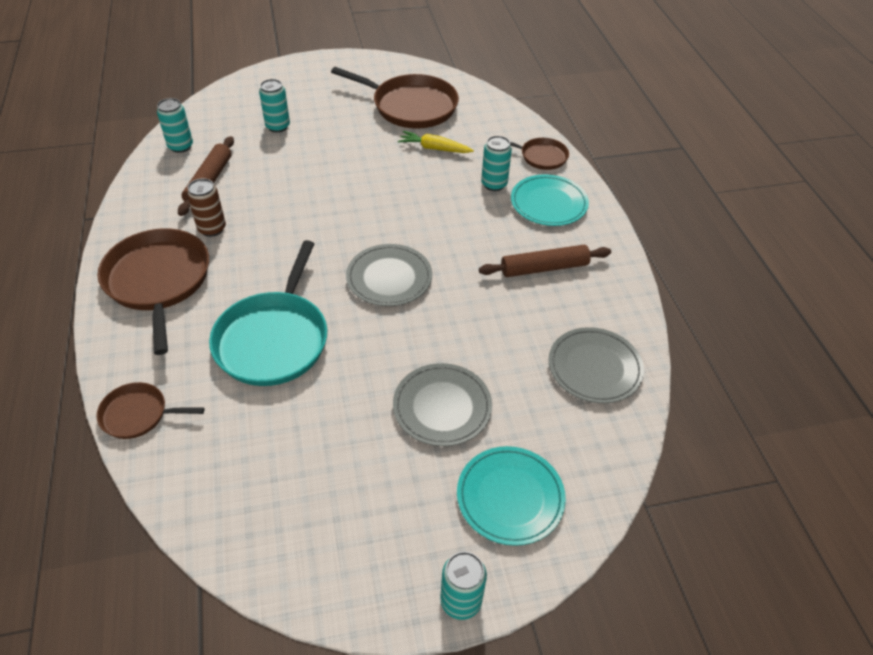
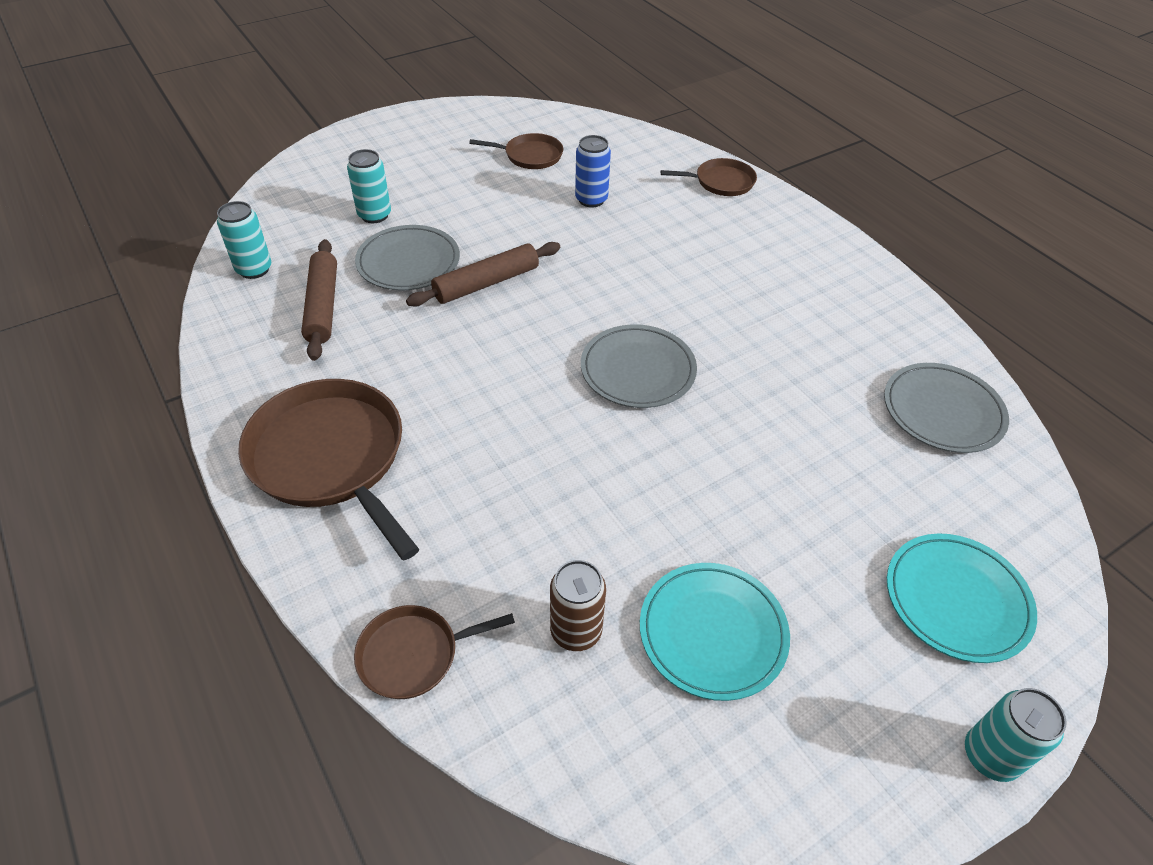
camera: 20 degrees left, 0 degrees up
(212, 229) = (365, 367): brown can -> brown can (576, 631)
(274, 339) = (540, 490): turquoise pan -> none
(410, 106) = (530, 156): brown pan -> brown pan, size x0.53
(434, 148) = (591, 200): yellow carrot -> blue can
(442, 407) = (805, 513): grey plate -> grey plate (408, 262)
(494, 184) = (689, 226): turquoise can -> none
(544, 268) = (810, 309): brown rolling pin -> brown rolling pin (486, 283)
(548, 203) = (765, 233): turquoise plate -> turquoise plate (712, 632)

